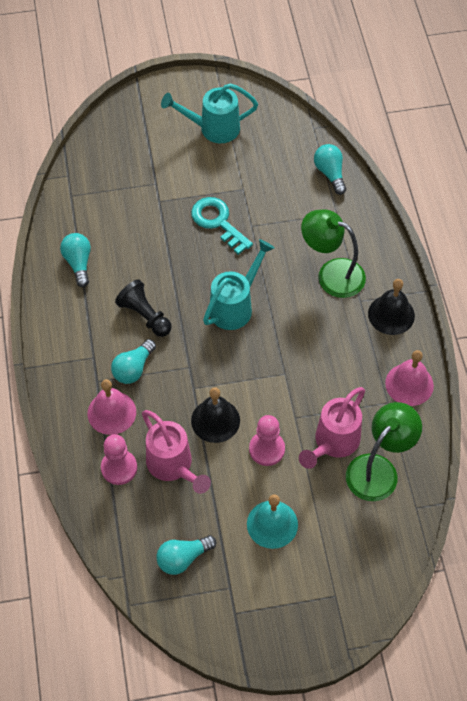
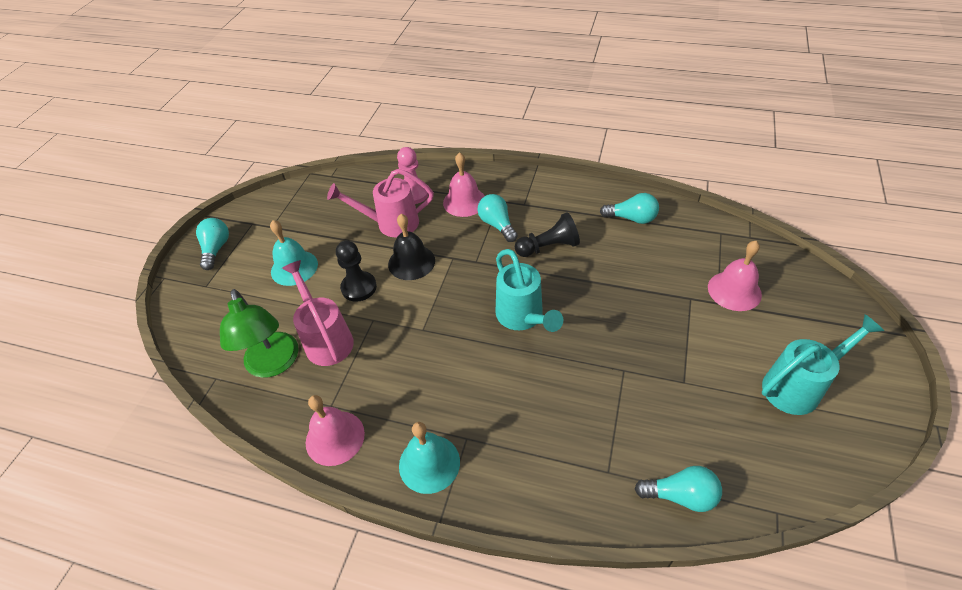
camera: 120 degrees right, 10 degrees down
(137, 175) = (734, 290): none -> pink bell
(183, 558) = (315, 208): turquoise light bulb -> turquoise light bulb (216, 249)
(213, 128) = (797, 386): turquoise watering can -> turquoise watering can turned 45 degrees clockwise
(218, 222) = (641, 340): turquoise key -> none
(267, 449) = (359, 287): pink pawn -> black pawn
(332, 274) = (518, 424): green lamp -> none
(391, 314) = (429, 463): black bell -> turquoise bell

